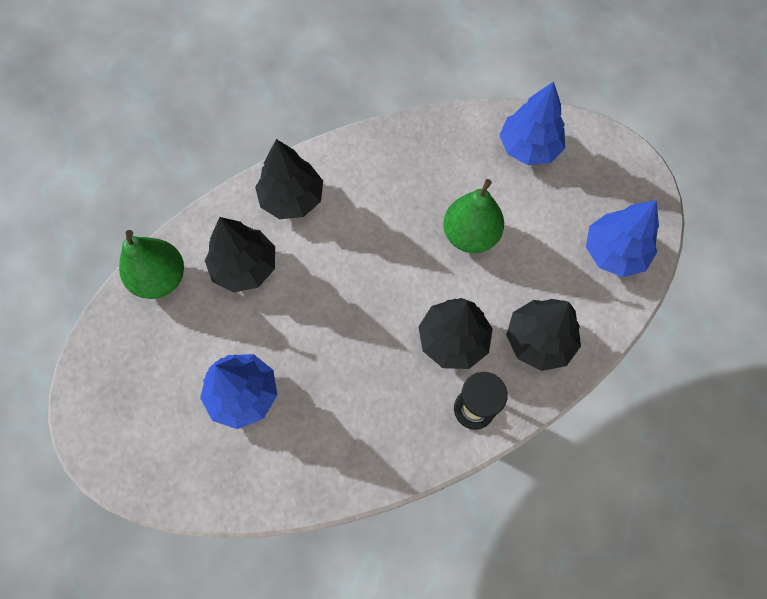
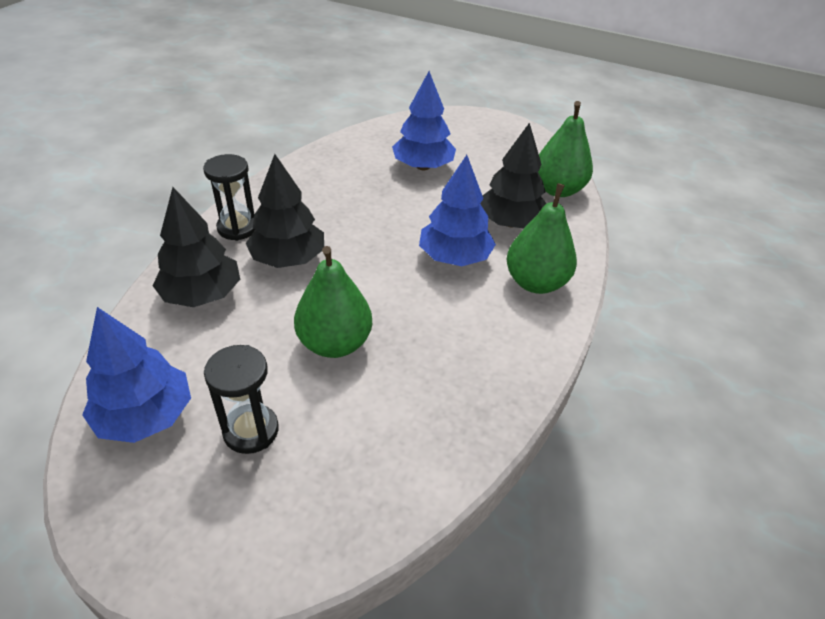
camera: 140 degrees right, 25 degrees down
(292, 198) = (536, 283): black tree -> green pear
(529, 147) = (333, 486): blue tree -> blue tree (454, 257)
(556, 205) = (251, 431): none -> black hourglass

